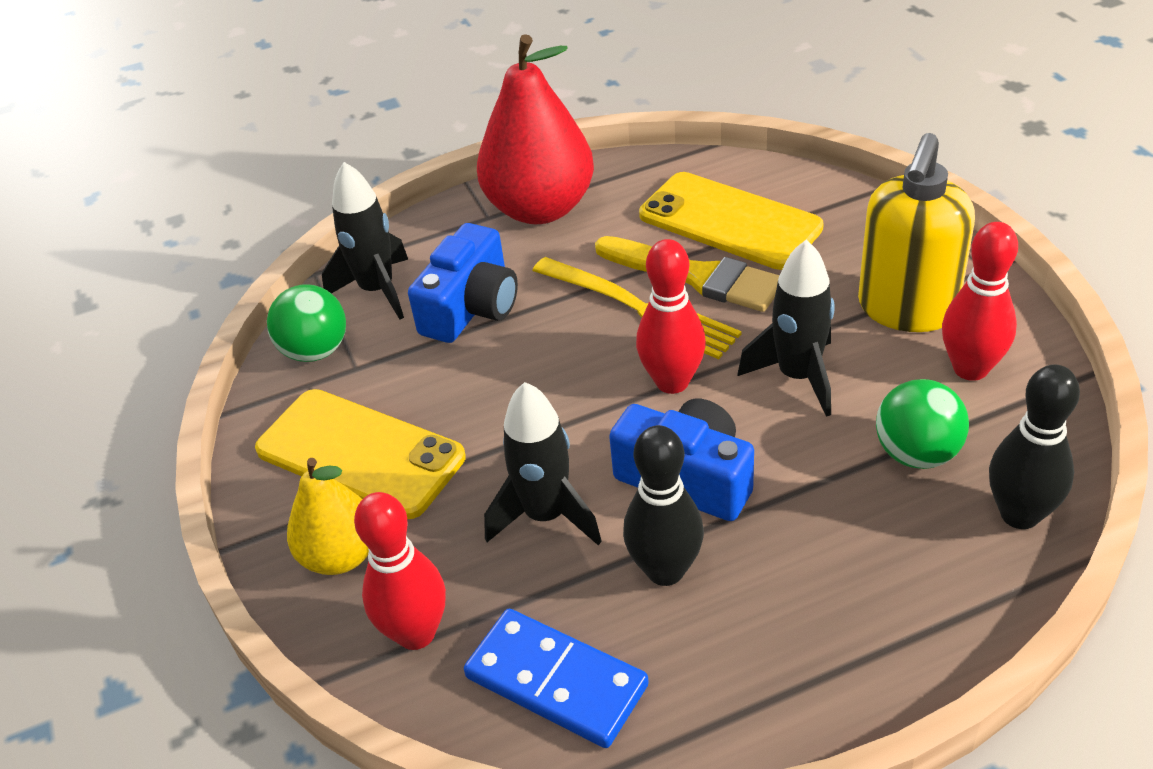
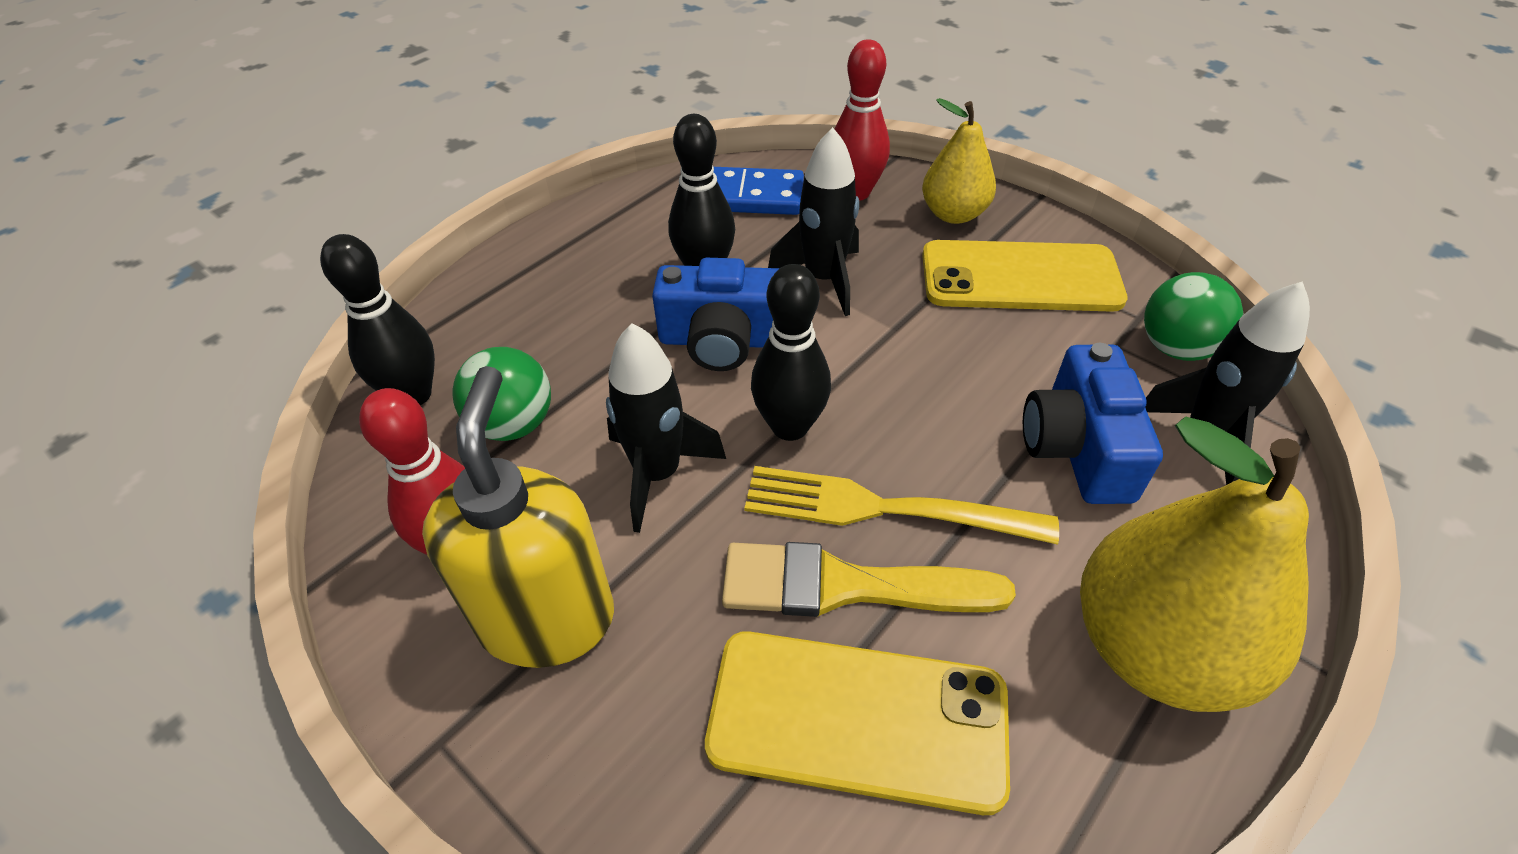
camera: 150 degrees right, 5 degrees up
(540, 208) = (1156, 647): red pear -> yellow pear
(672, 382) = (790, 426): red bowling pin -> black bowling pin

